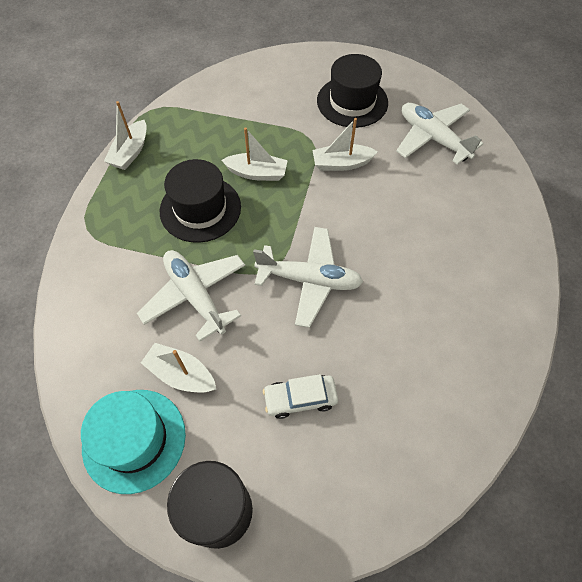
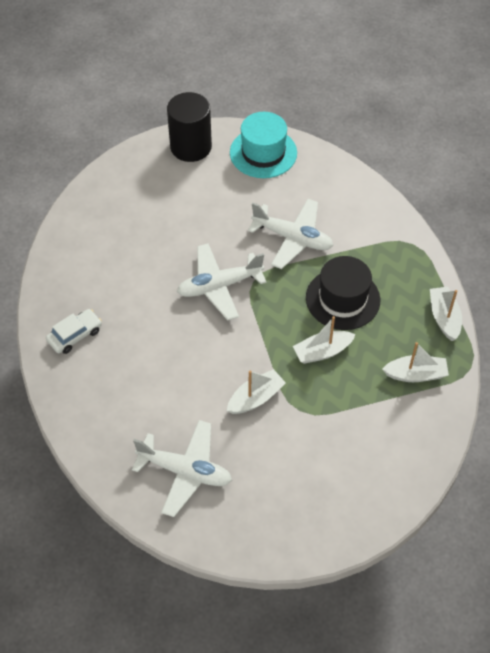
camera: 150 degrees right, 5 degrees down
(181, 374) = (263, 193): white boat -> white boat (415, 374)
(300, 398) = (179, 214): white car -> white car (75, 335)
(352, 102) = (289, 477): black hat -> none

